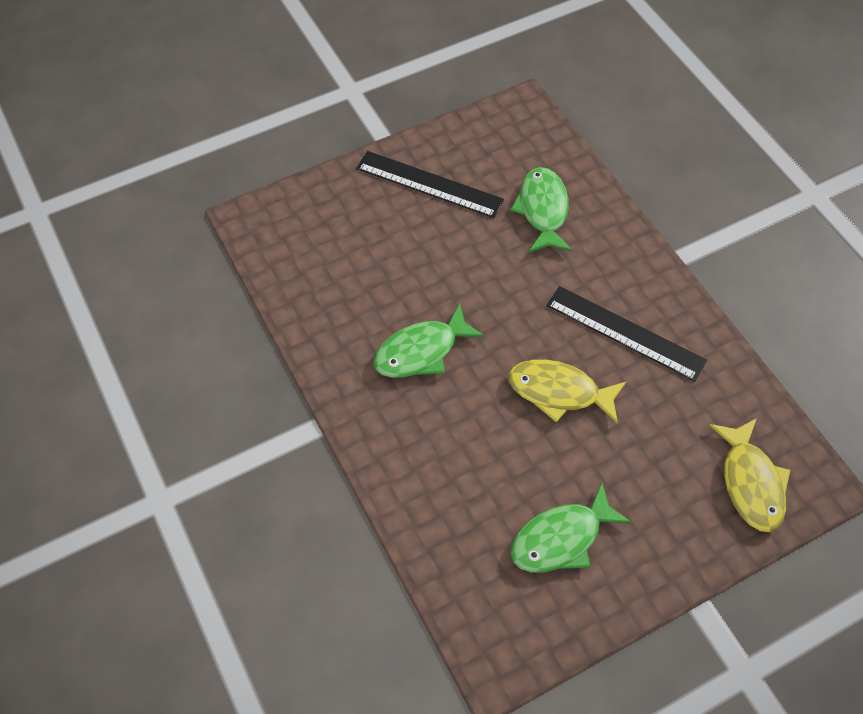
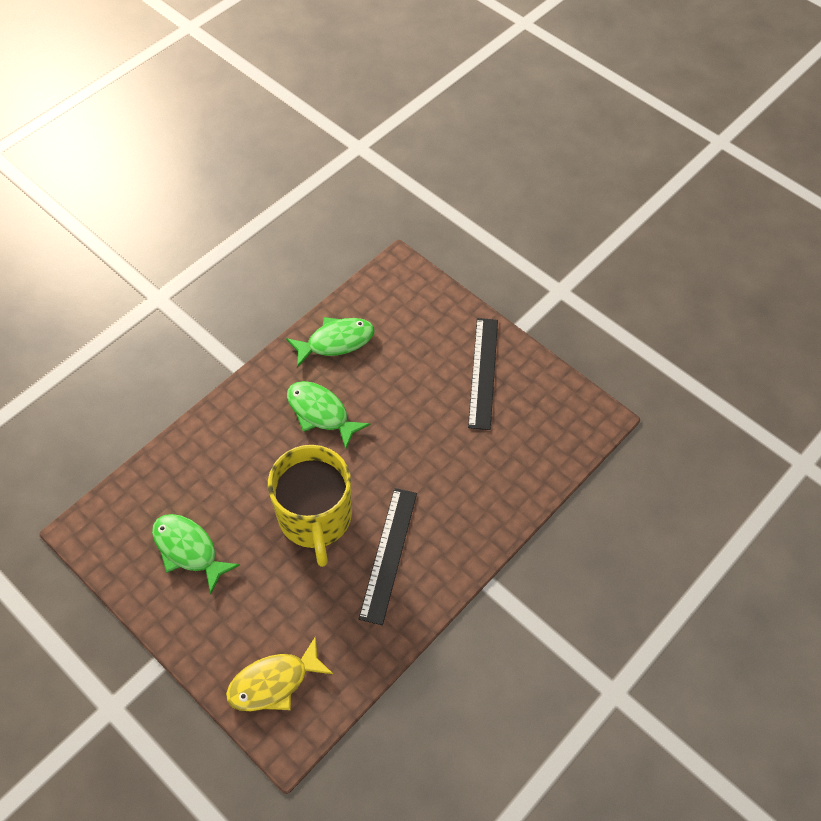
camera: 70 degrees right, 0 degrees up
(543, 210) = (491, 462): green fish -> green fish (336, 342)
(559, 392) = (315, 518): yellow fish -> yellow mug

